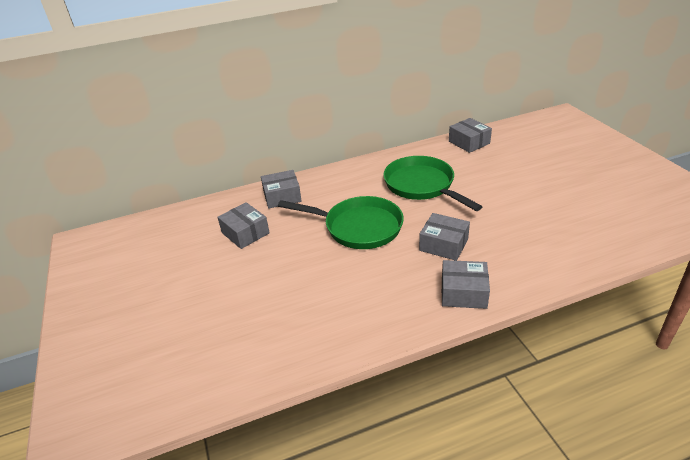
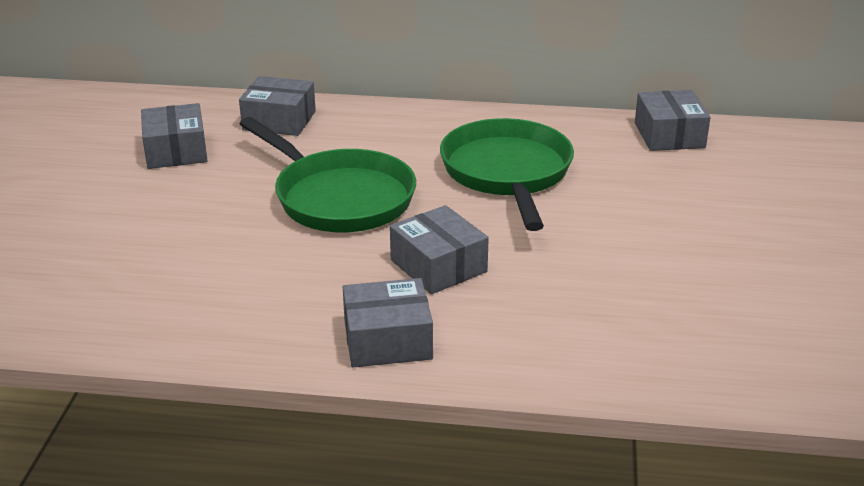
camera: 25 degrees right, 5 degrees down
(463, 293) = (387, 340): grey box -> grey box turned 45 degrees counterclockwise

